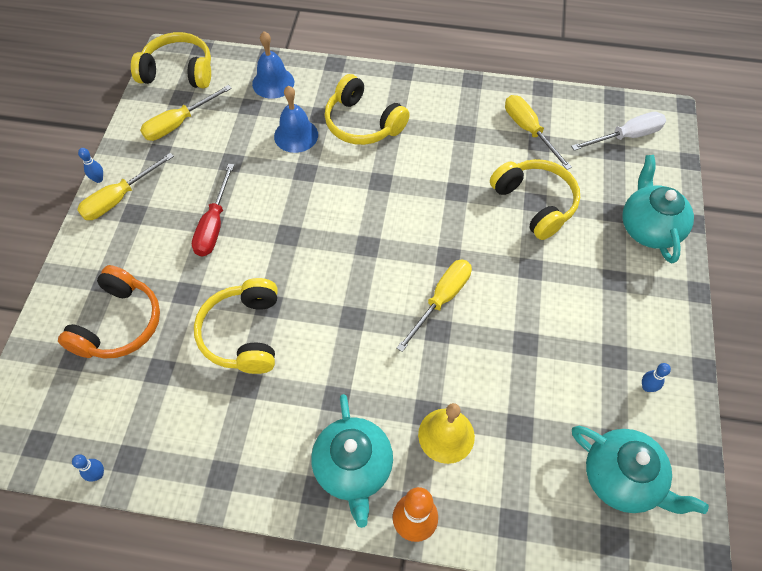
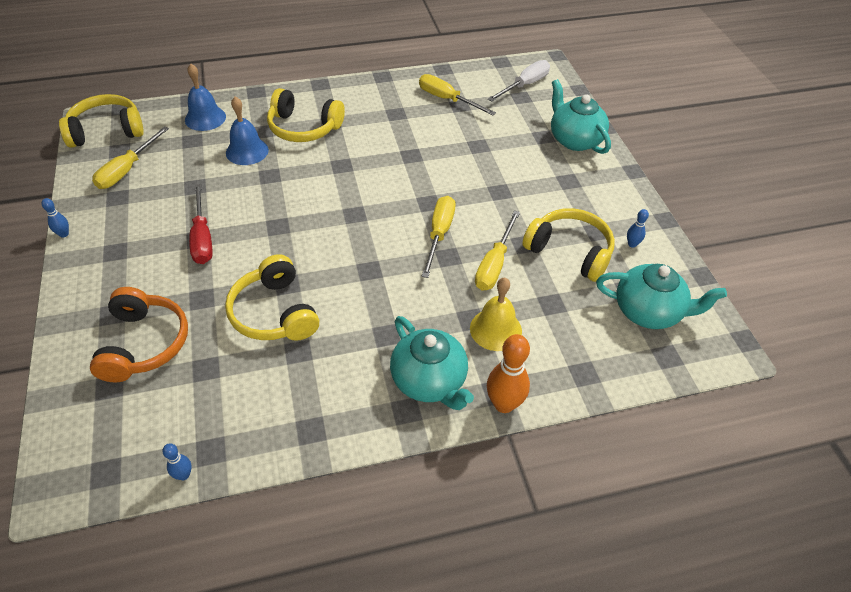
camera: 25 degrees left, 10 degrees down
(119, 198) = (94, 243): yellow screwdriver -> yellow screwdriver (494, 264)
(535, 203) = (479, 147): yellow headphones -> yellow headphones (570, 251)

